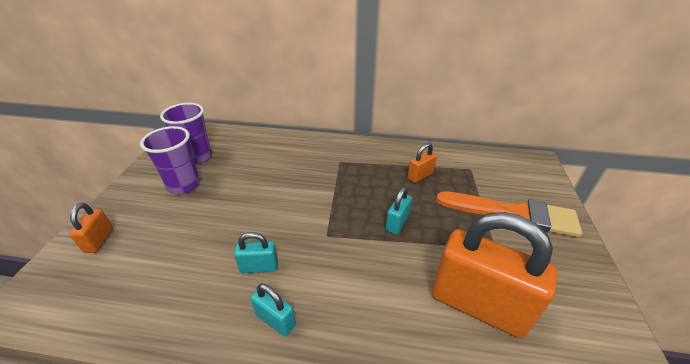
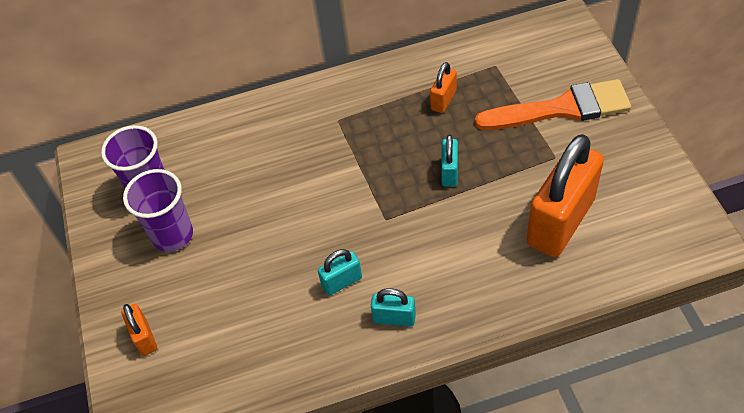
camera: 20 degrees left, 15 degrees up
(478, 305) = (560, 222): orange padlock -> orange padlock turned 60 degrees counterclockwise

